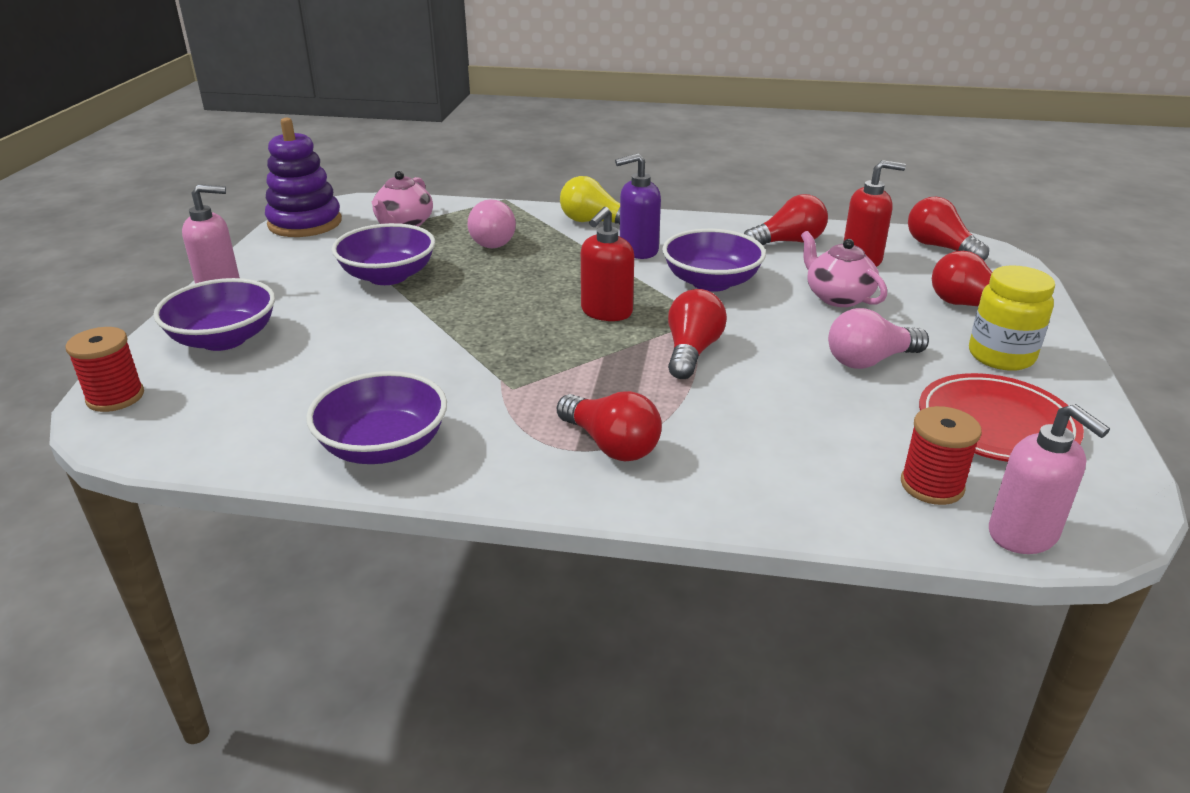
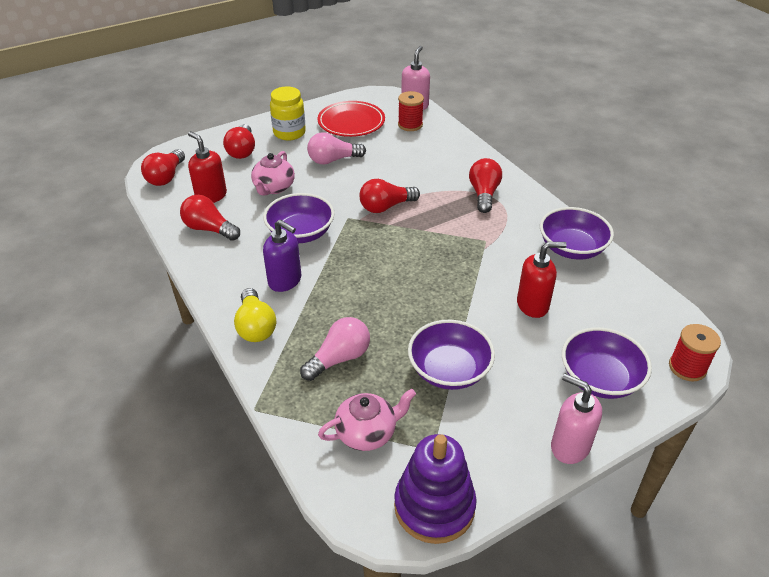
camera: 130 degrees left, 10 degrees up
(606, 312) = (380, 251): red soap dispenser -> red soap dispenser (533, 305)
(870, 360) = (333, 160): pink light bulb -> pink light bulb turned 135 degrees clockwise

